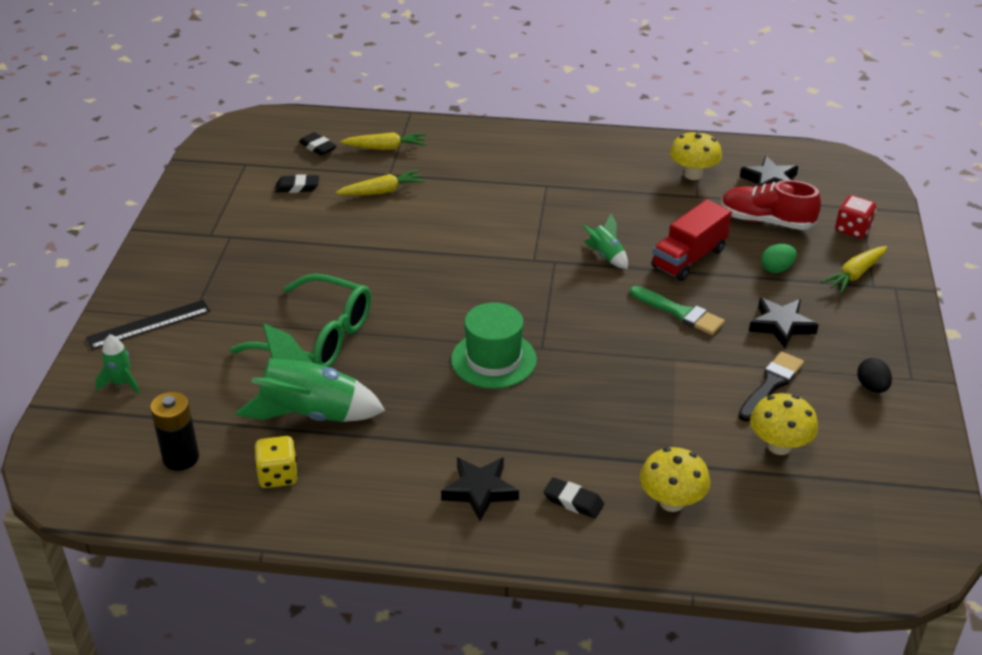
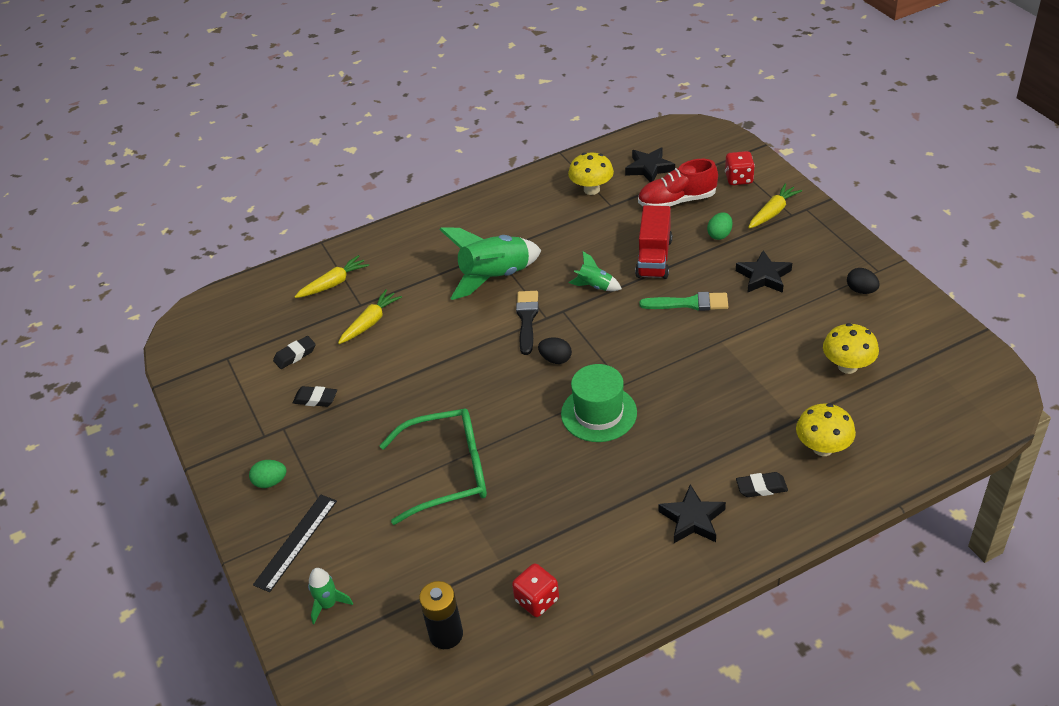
camera: 30 degrees left, 5 degrees up
(178, 271) = (270, 482): none -> green egg
(278, 475) = (537, 600): yellow dice -> red dice
(310, 414) = (509, 537): green rocket -> green rocket (495, 277)
(318, 147) = (275, 311): black eraser -> black eraser (315, 399)
(504, 297) = (555, 359): none -> black egg
(771, 385) = (799, 324): black brush -> black brush (527, 319)
(855, 274) = (772, 212): yellow carrot -> yellow carrot turned 150 degrees counterclockwise

